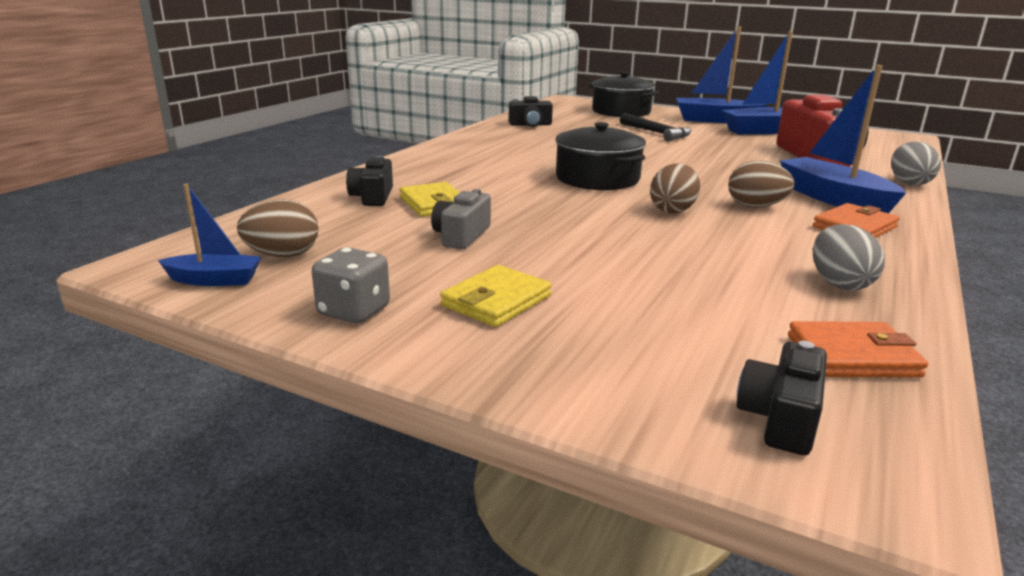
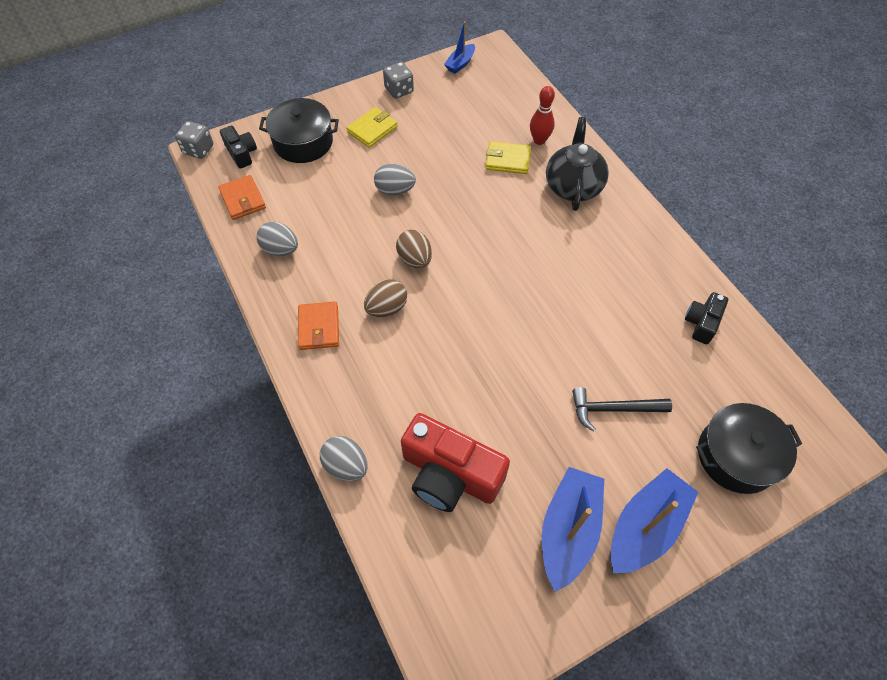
camera: 125 degrees right, 35 degrees up
(283, 255) = (473, 86): brown egg -> none
(372, 197) = (539, 140): black camera -> red bowling pin
(434, 172) = (573, 186): none -> black teapot
(461, 236) = (450, 150): grey camera -> none
(496, 301) = (372, 129): yellow wallet -> yellow wallet turned 60 degrees clockwise
(595, 247) = (395, 190): none -> grey egg
(597, 178) = (502, 264): black pot -> black pot (303, 142)
(834, 199) = (362, 369): blue boat -> none
(852, 356) = (243, 199): orange wallet -> orange wallet turned 60 degrees counterclockwise
(895, 497) = (198, 150): none -> grey dice

